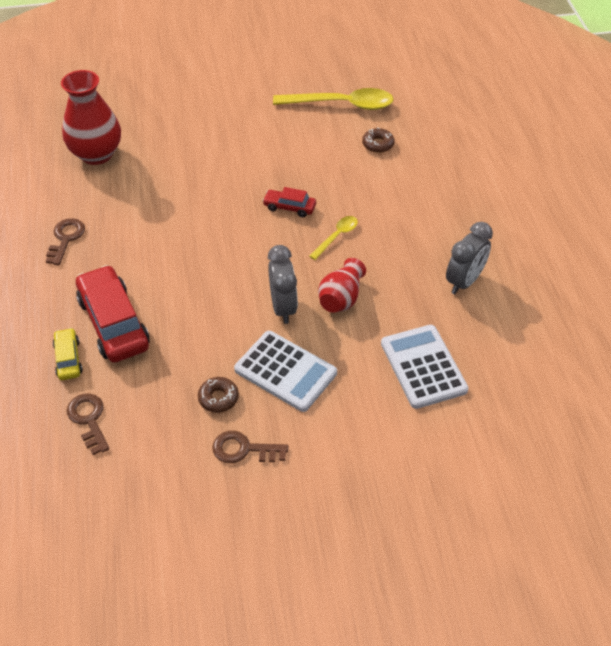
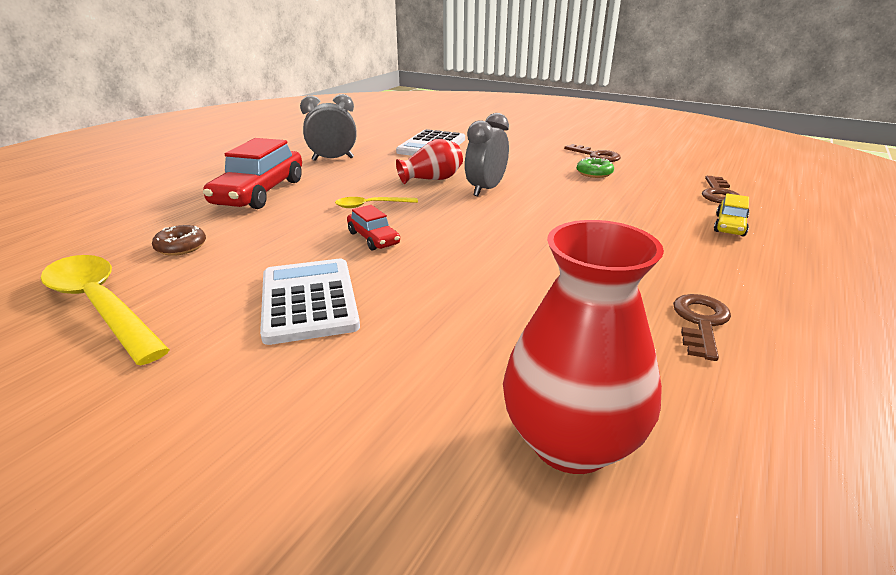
camera: 140 degrees left, 20 degrees down
(66, 239) = (700, 322): brown key -> brown key turned 150 degrees clockwise
(114, 323) = (665, 230): red car -> red car (259, 192)
(218, 398) = (594, 173): brown donut -> green donut
(285, 371) = (528, 168): white calculator -> white calculator (309, 301)

